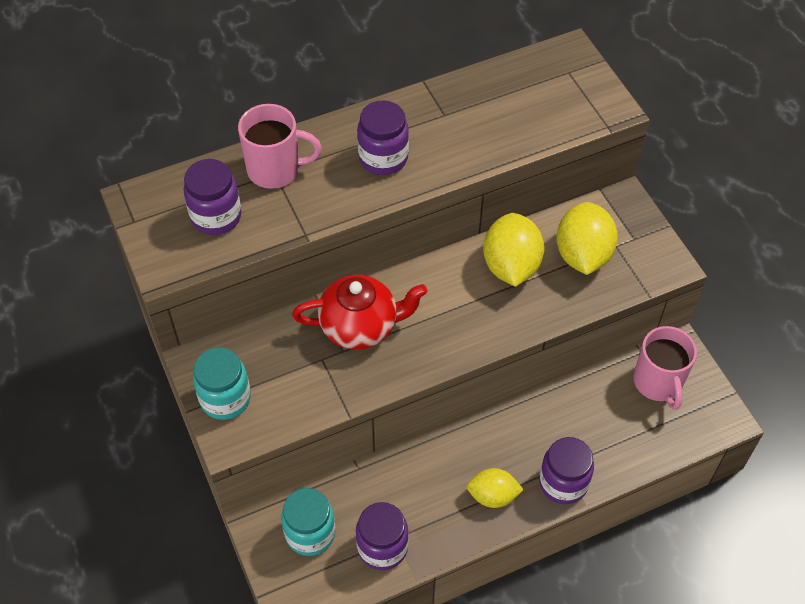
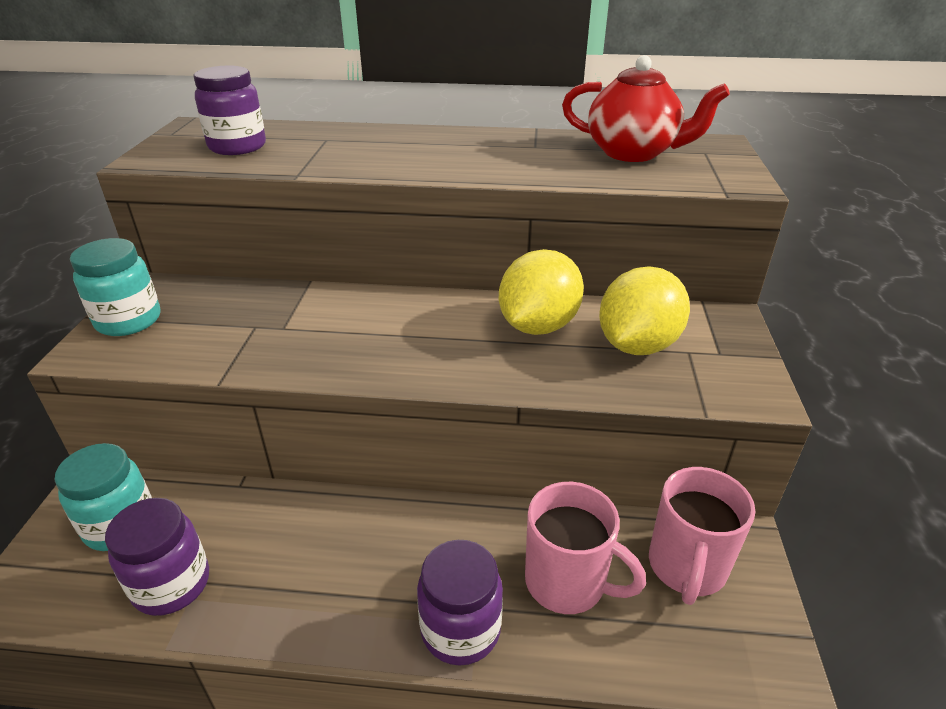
camera: 30 degrees right, 20 degrees down
(276, 170) = (329, 138): pink mug -> pink mug (567, 582)
(360, 326) = (323, 316): red teapot -> red teapot (633, 153)
(383, 158) = (439, 154): purple jar -> none
(493, 496) = (355, 595): yellow lemon -> none

